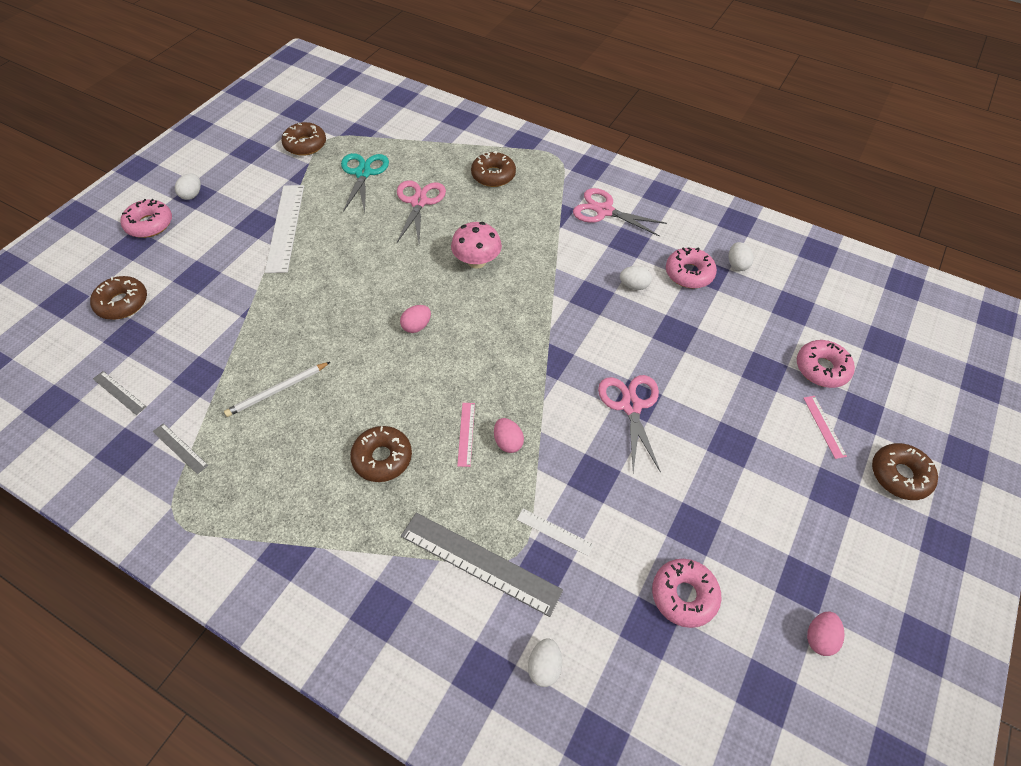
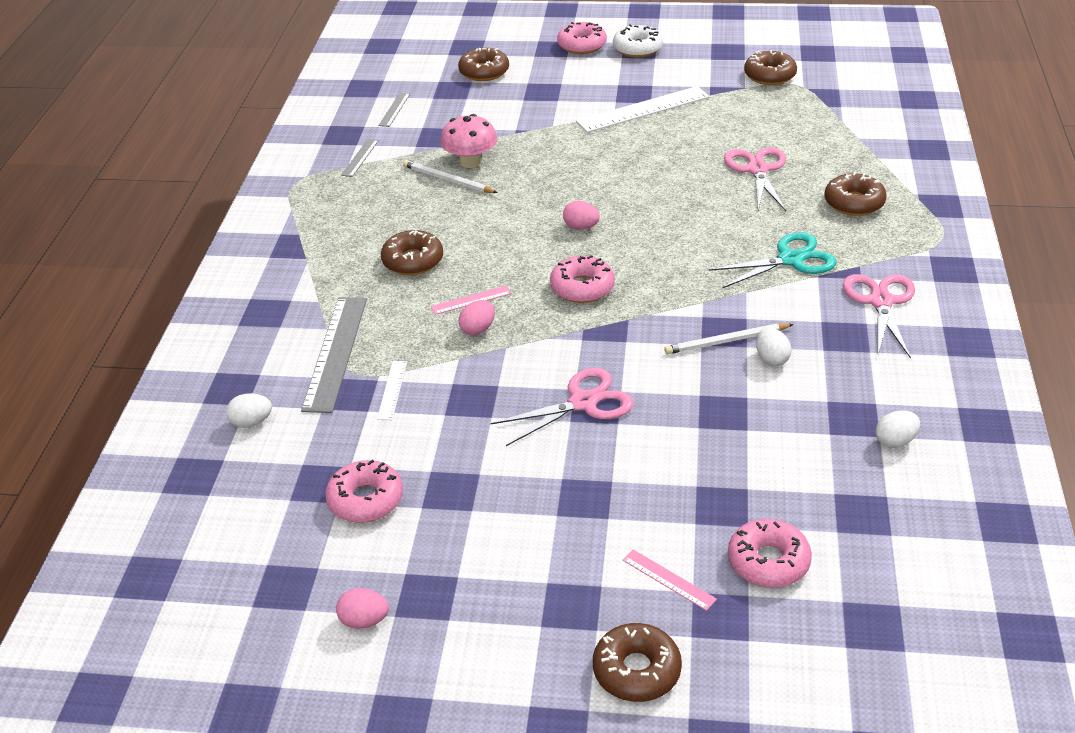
camera: 70 degrees right, 15 degrees down
(192, 195) = (637, 48): white egg -> white donut
(363, 173) = (765, 122): turquoise scissors -> turquoise scissors (791, 259)
(419, 202) = (757, 169): pink scissors -> pink scissors turned 75 degrees counterclockwise
(476, 261) = (704, 235): pink mushroom -> pink mushroom (470, 162)
(604, 300) = (726, 341): none -> white pencil
(689, 273) = (836, 400): pink donut -> pink donut (582, 287)
(824, 426) = (668, 579): pink ruler -> pink ruler turned 75 degrees clockwise

